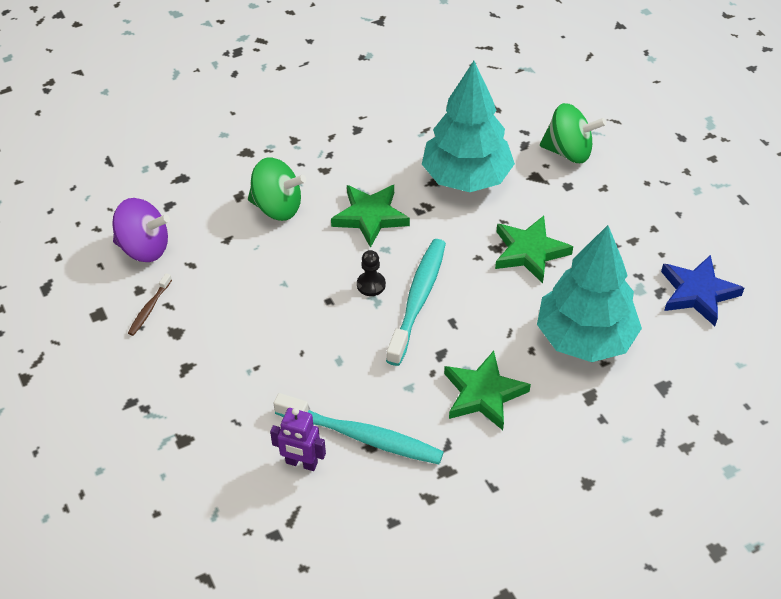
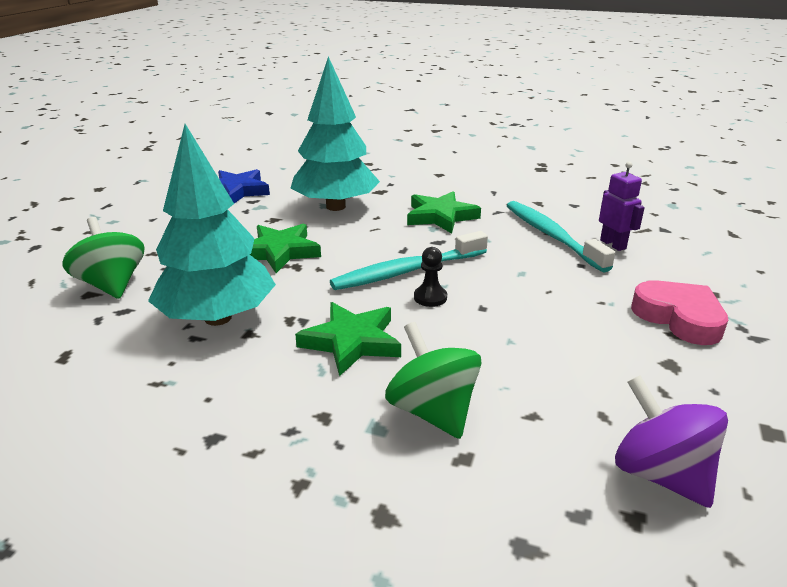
camera: 135 degrees left, 20 degrees down
(149, 308) = (692, 401): brown toothbrush -> none
(192, 387) = (679, 318): none -> pink heart

